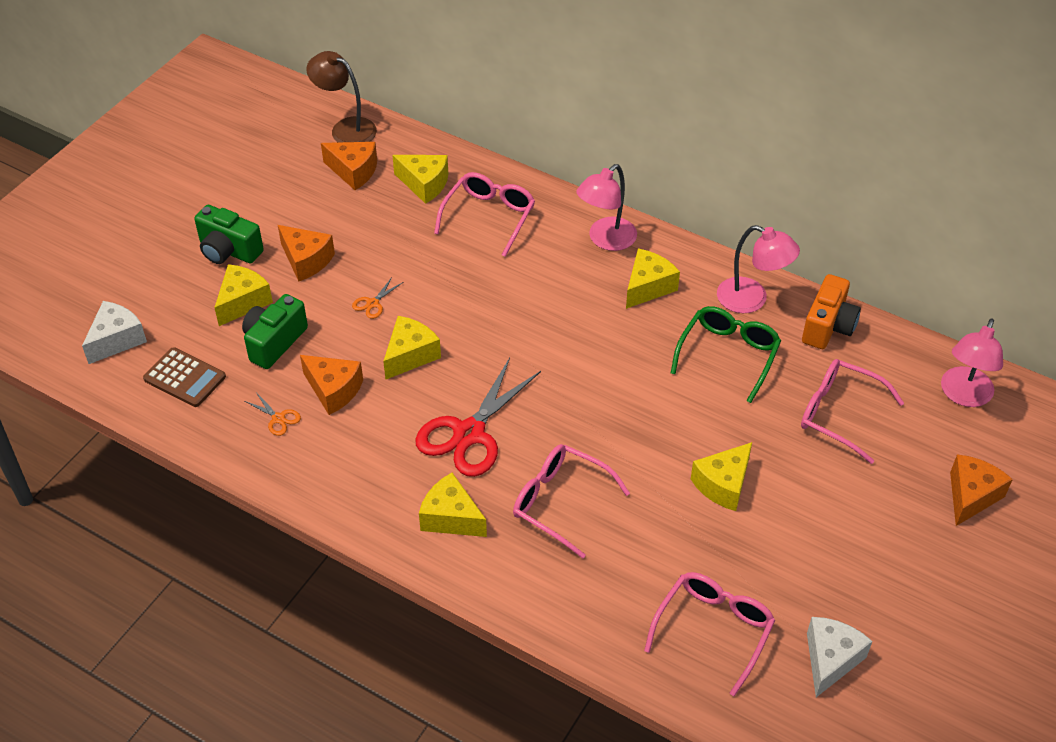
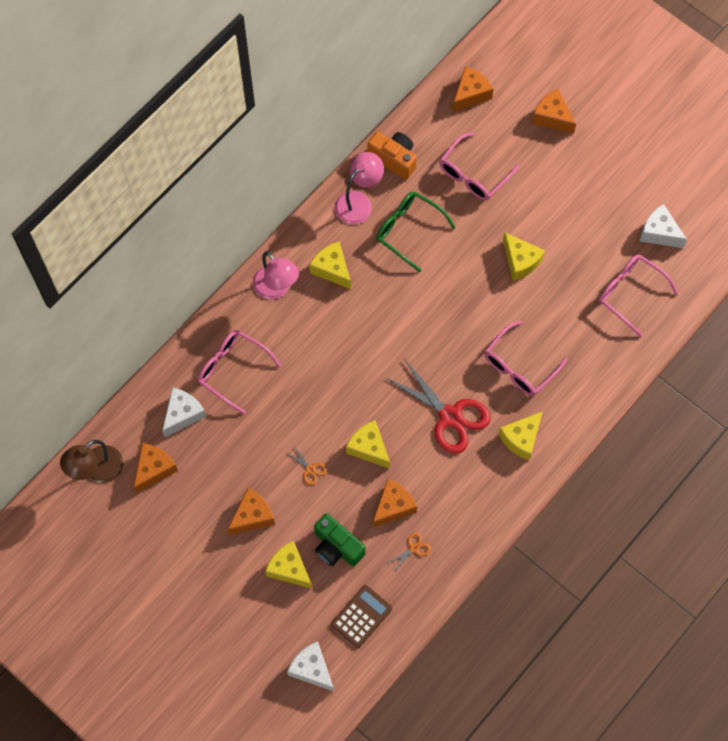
camera: 80 degrees left, 20 degrees up
(228, 251) = (228, 577): green camera -> none
(424, 184) = (183, 414): yellow cheese -> white cheese
(963, 395) = (470, 94): pink lamp -> orange cheese

